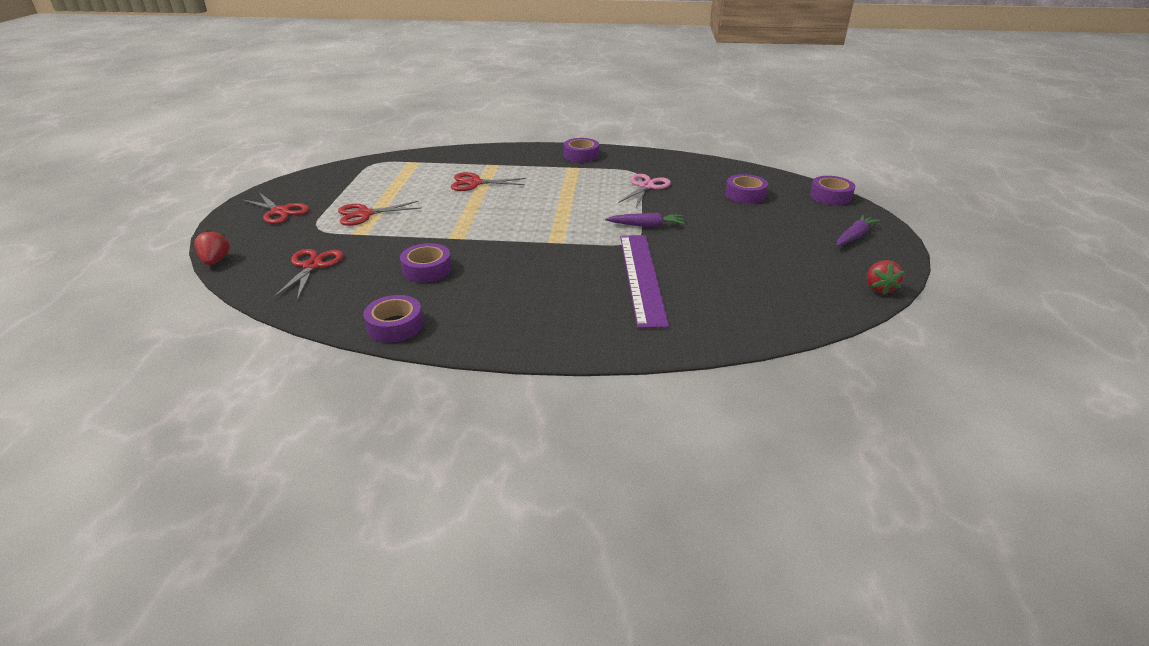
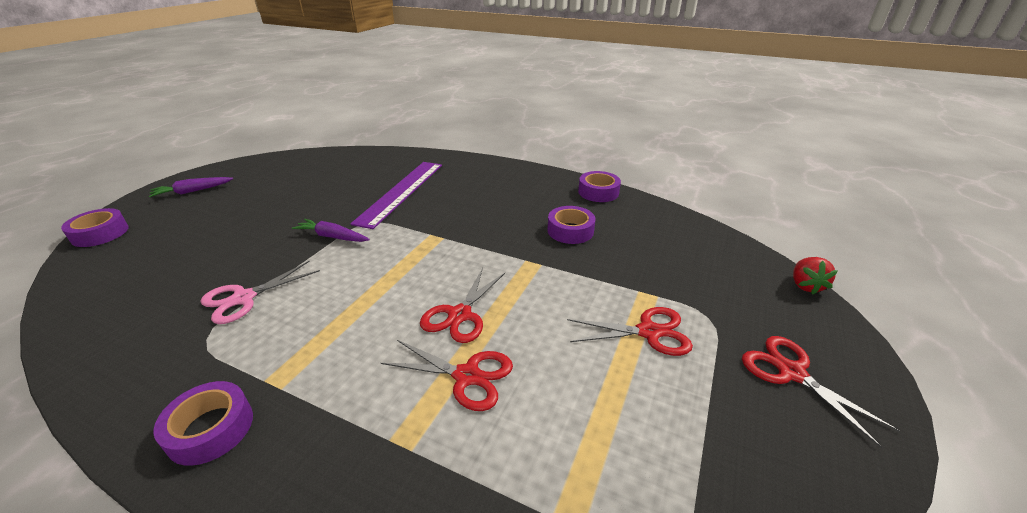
camera: 160 degrees left, 0 degrees up
(312, 266) = (686, 256): red scissors -> red scissors (460, 315)
(745, 195) = (168, 255): purple tape -> none
(879, 288) = (266, 159): red strawberry -> none

